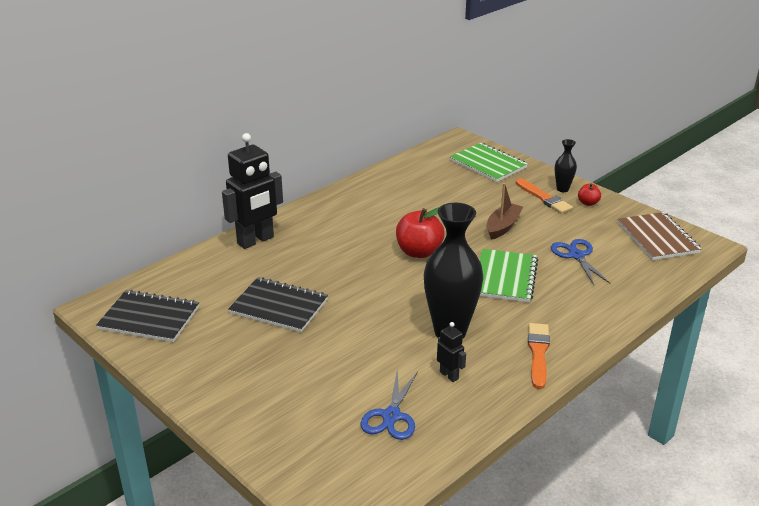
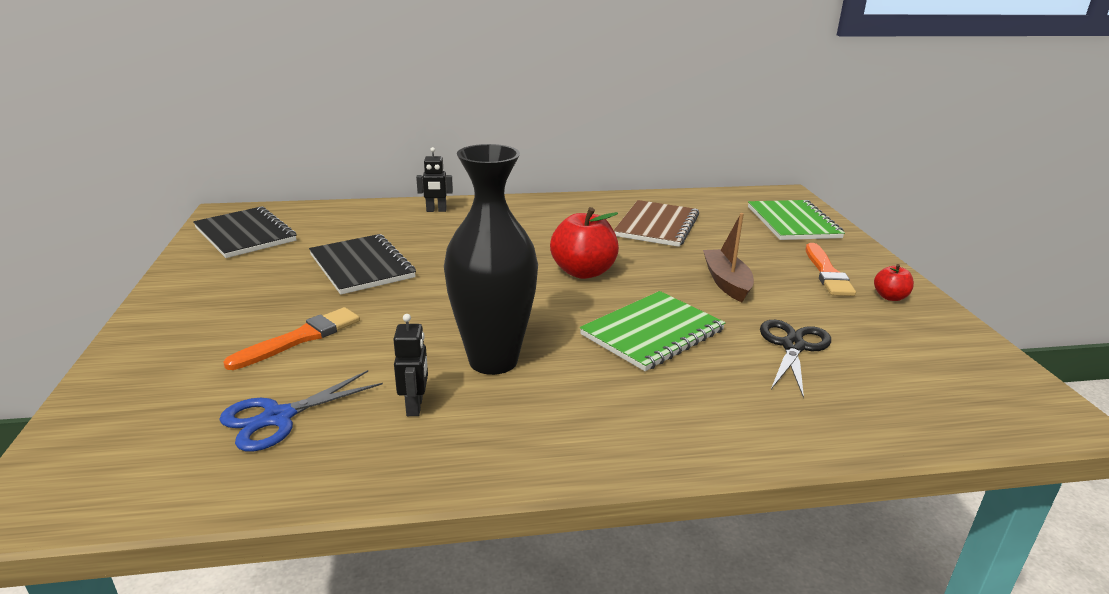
camera: 35 degrees right, 5 degrees down
(256, 240) = (436, 210): black robot -> black robot, size x0.46
(503, 227) = (726, 282): brown boat -> brown boat turned 75 degrees counterclockwise
(538, 353) = (569, 436): orange brush -> orange brush (300, 338)
(562, 189) = (868, 272): black vase -> none
(576, 255) = (793, 346): blue scissors -> black scissors
(657, 238) = (965, 372): brown notebook -> brown notebook (657, 226)

